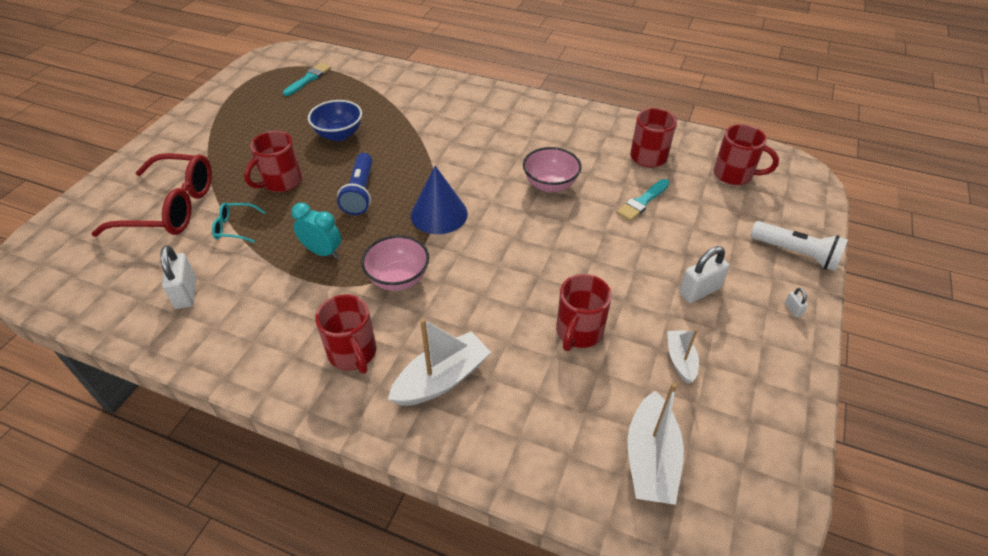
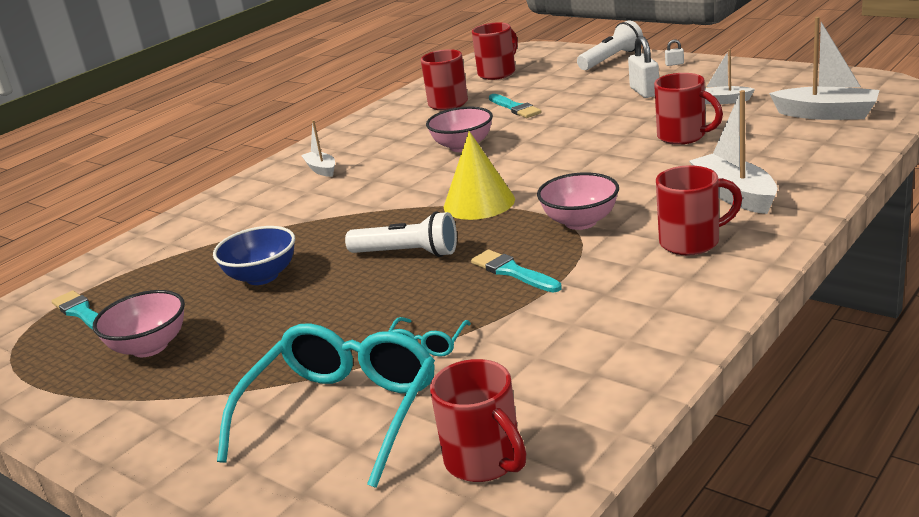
camera: 70 degrees left, 20 degrees down
(171, 207) = (342, 413): red glasses -> turquoise glasses
(186, 293) = (554, 371): white padlock -> none
(264, 115) = (150, 347): none -> pink bowl
(281, 182) = (343, 315): red mug -> red mug (485, 461)
(322, 252) = (512, 272): turquoise clock -> turquoise brush
(360, 192) = (407, 253): blue flashlight -> white flashlight
(439, 214) = (479, 203): blue cone -> yellow cone
(505, 118) = (321, 169): none -> white boat

